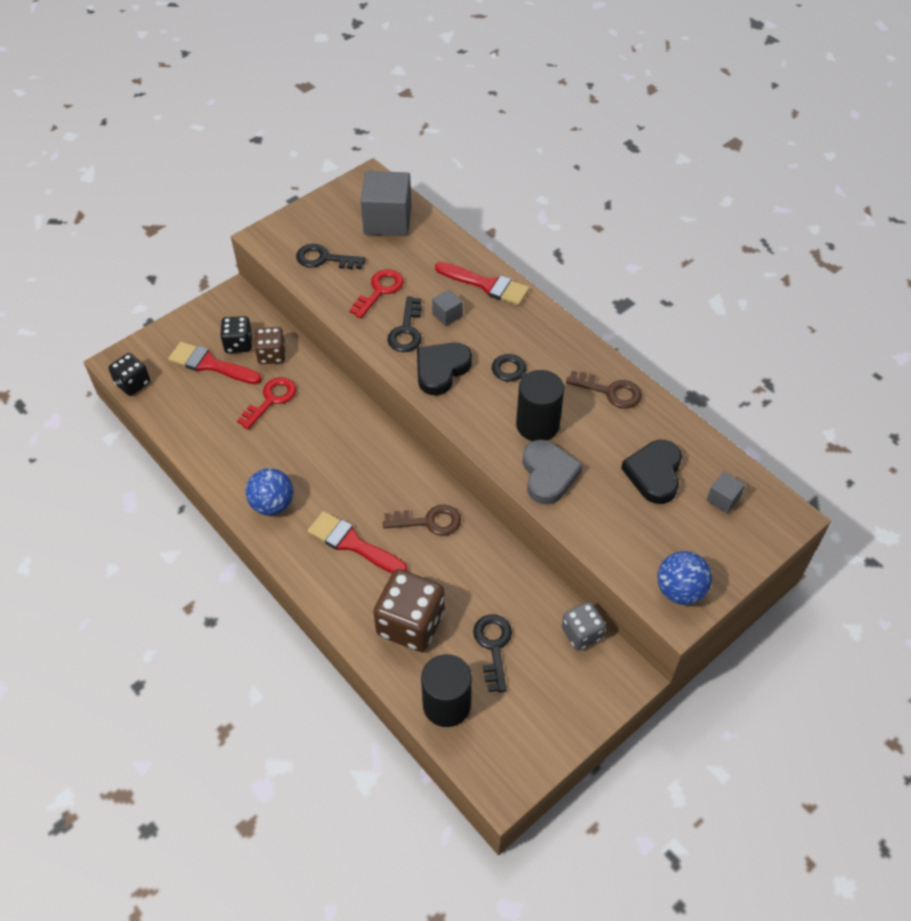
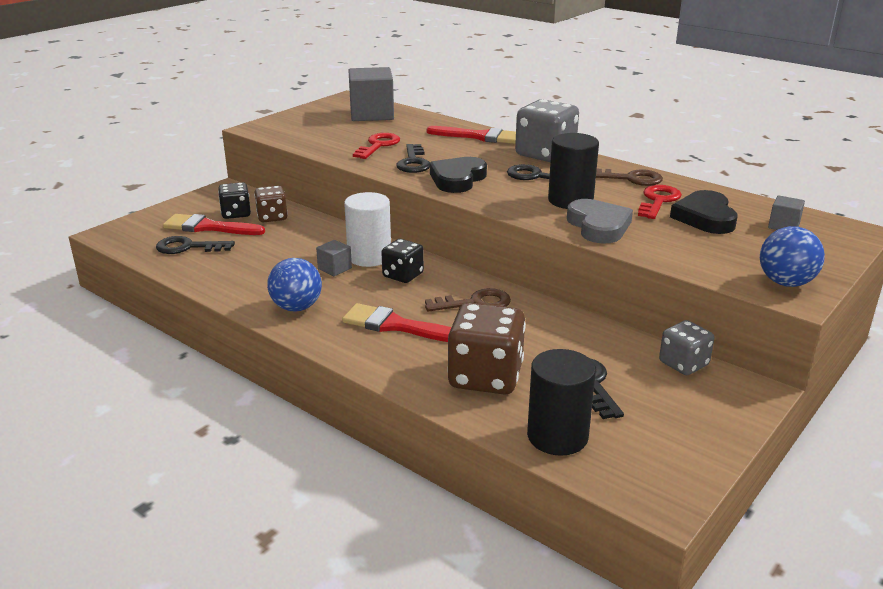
camera: 10 degrees left, 25 degrees down
(133, 383) = (125, 244): black dice -> black dice (403, 275)
(271, 400) = (278, 242): red key -> red key (658, 201)
(324, 259) = (318, 134): black key -> black key (188, 247)
(350, 435) = (369, 257): none -> white cylinder
(447, 315) = (449, 152): grey cube -> grey cube (334, 268)
(542, 331) = (545, 154): none -> grey dice

